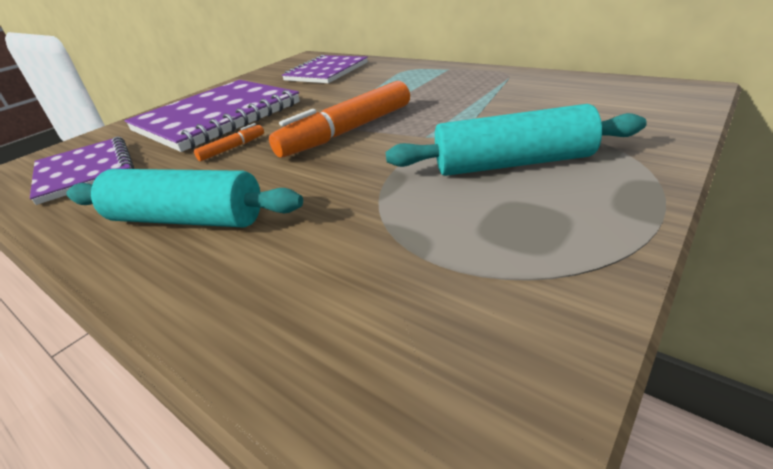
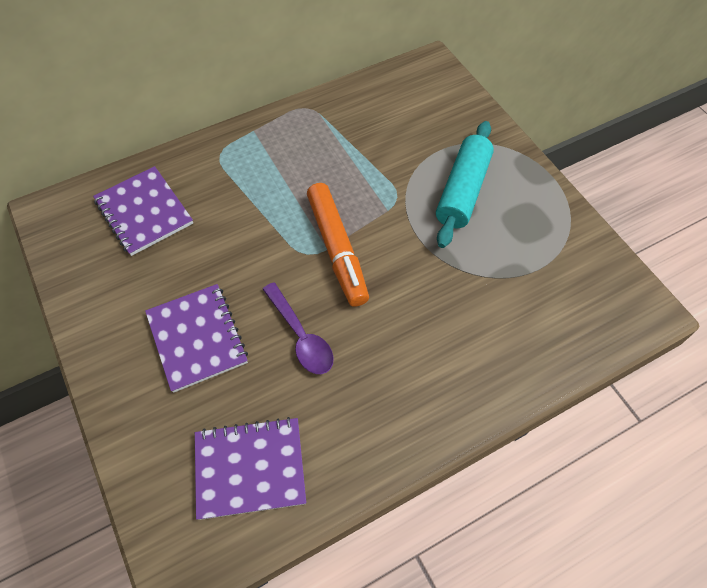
camera: 70 degrees left, 25 degrees up
(187, 219) = (413, 381): turquoise rolling pin -> none
(217, 117) = (197, 338): purple notebook -> purple notebook, size x0.63
(232, 148) = (300, 336): orange marker -> purple spoon

